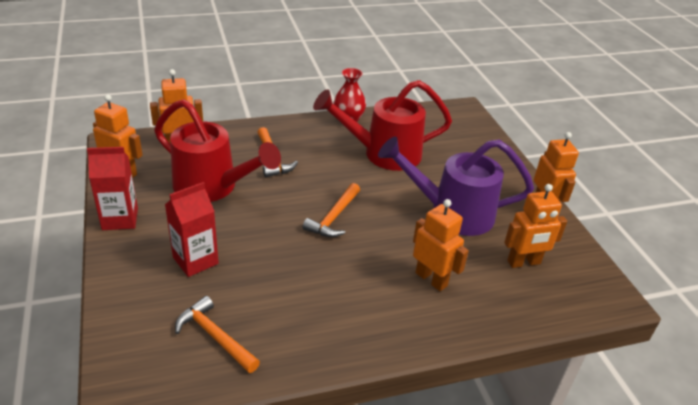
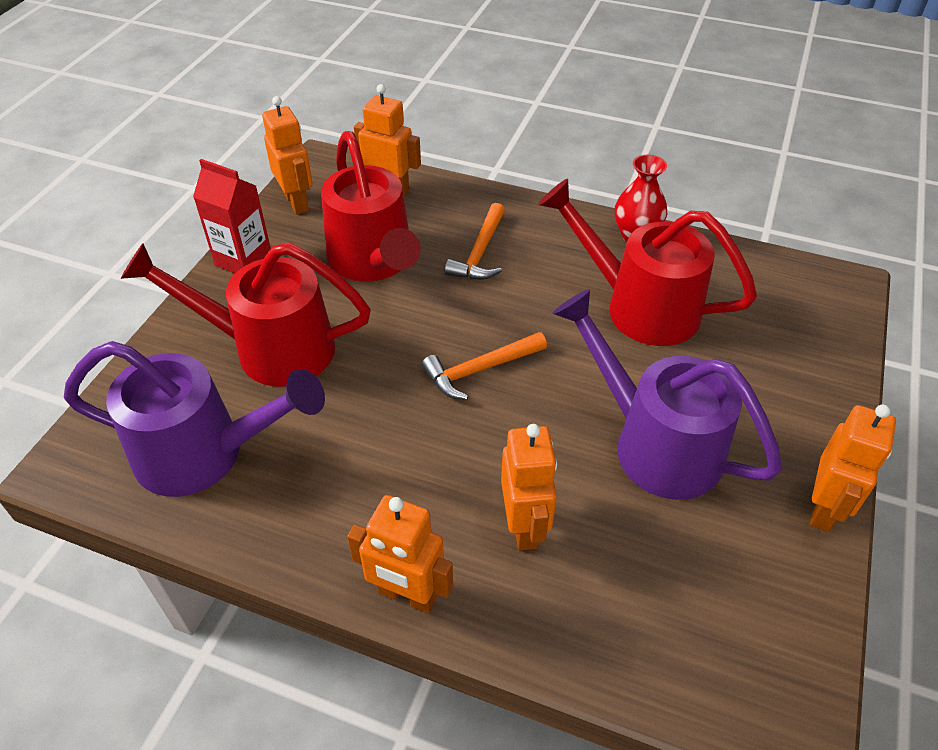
camera: 40 degrees right, 10 degrees up
(195, 260) = (270, 348): red carton -> red watering can
(215, 336) = (204, 454): orange hammer -> purple watering can
(524, 262) = (692, 579): orange robot -> orange robot (407, 595)

